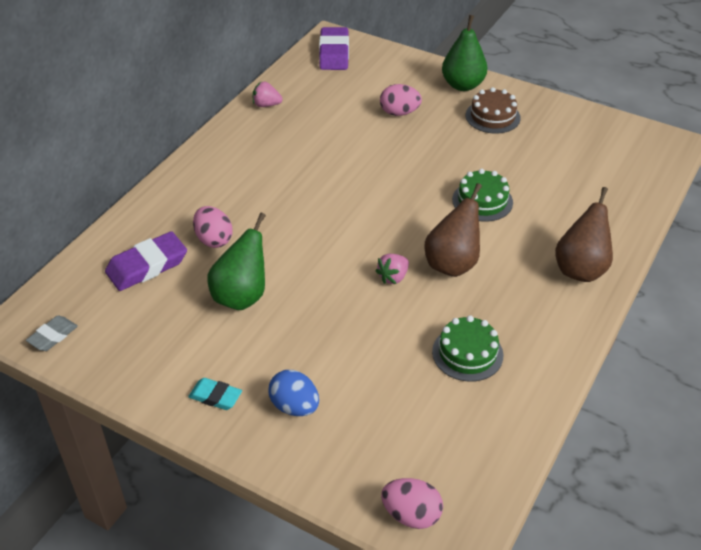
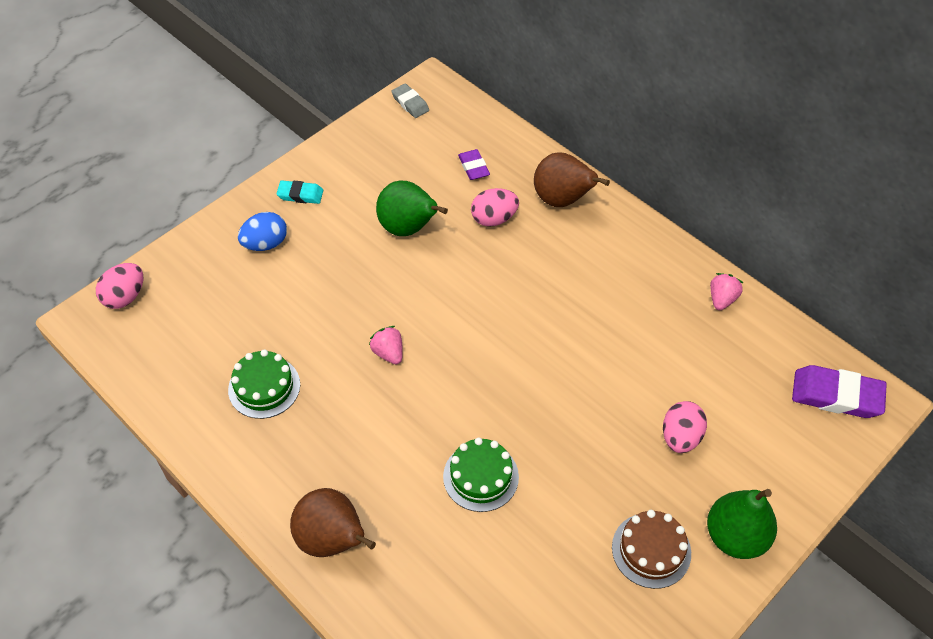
camera: 105 degrees right, 10 degrees up
(147, 266) = (473, 167): purple eraser -> purple eraser, size x0.58
(215, 396) = (300, 195): turquoise eraser -> turquoise eraser turned 60 degrees clockwise
(452, 264) = (388, 412): brown pear -> brown pear (562, 200)

